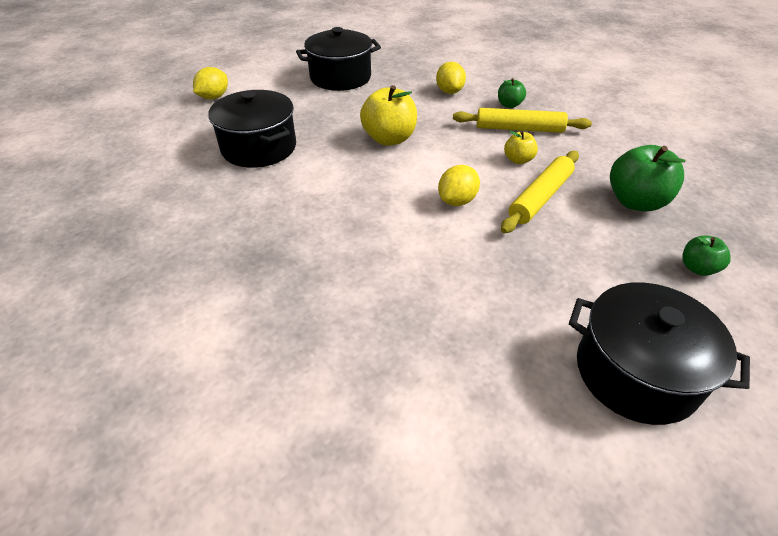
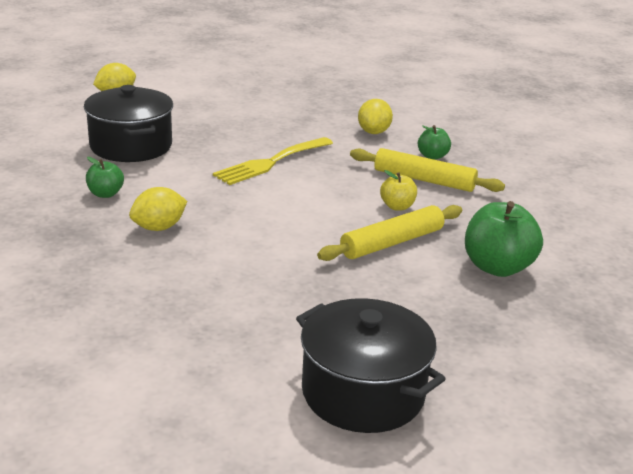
camera: 15 degrees right, 15 degrees down
(340, 77) = (261, 99): black pot -> none
(389, 139) = (271, 162): yellow apple -> yellow fork
(457, 201) = (299, 227): yellow lemon -> yellow lemon (159, 227)
(697, 268) = (511, 334): green apple -> green apple (105, 194)

